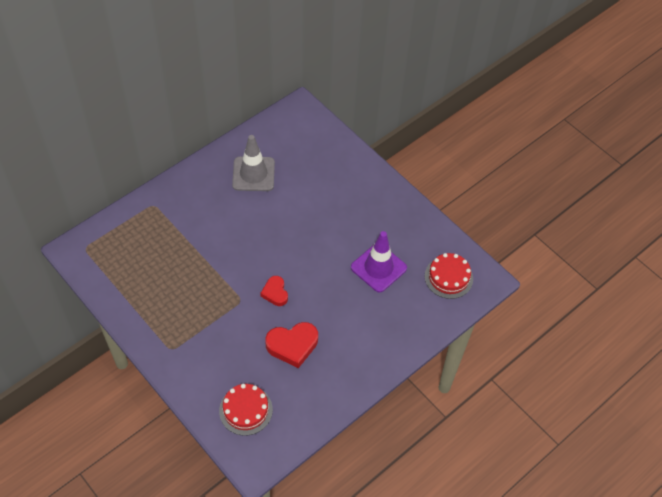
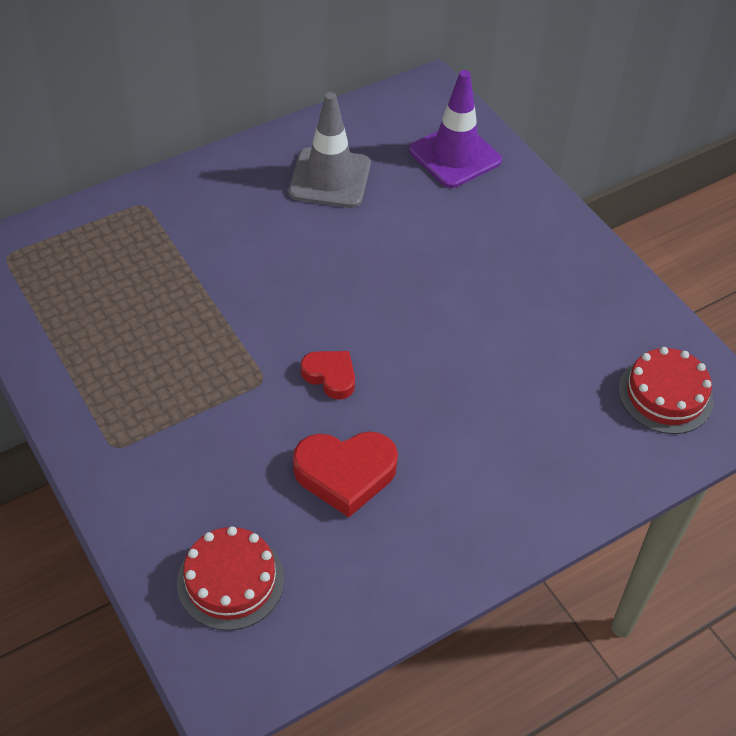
camera: 10 degrees right, 5 degrees down
(275, 293) = (330, 376): red heart -> red heart turned 135 degrees clockwise
(378, 268) = (532, 360): purple traffic cone -> purple traffic cone (455, 156)

